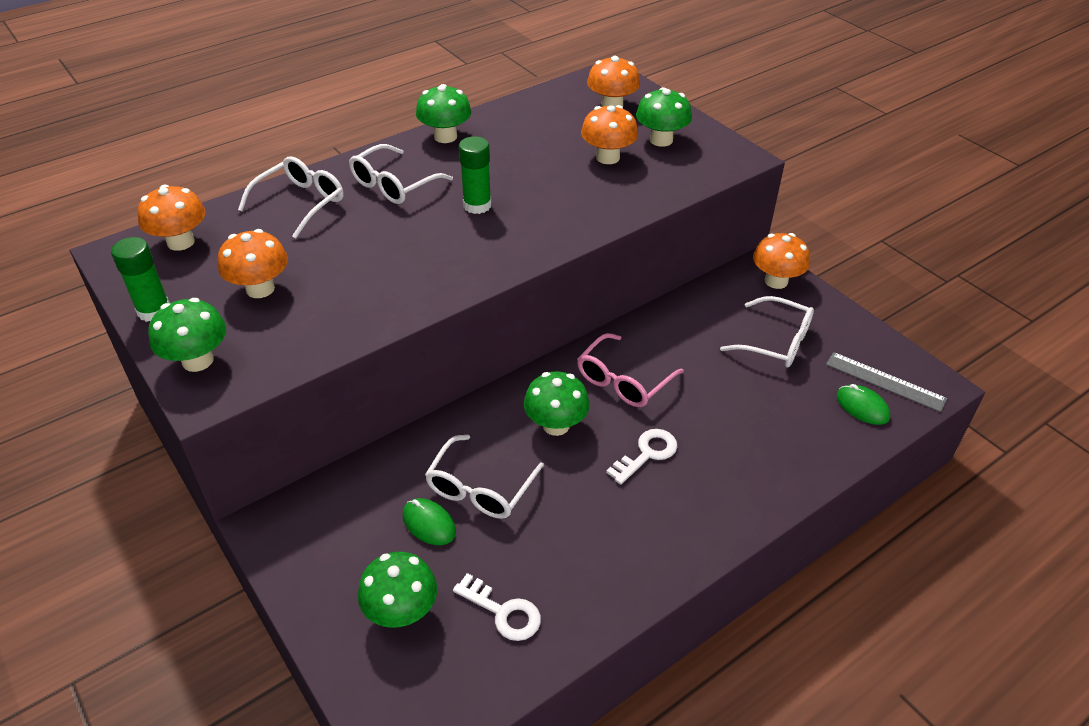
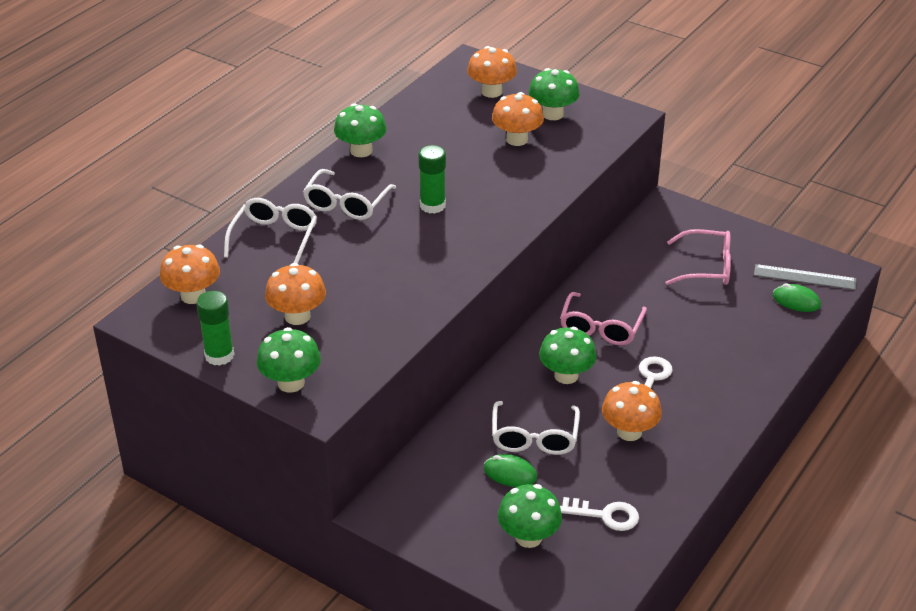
camera: 20 degrees left, 5 degrees down
(776, 281) = (682, 217): orange mushroom -> orange mushroom (629, 432)
(776, 342) = (707, 267): white glasses -> pink glasses

